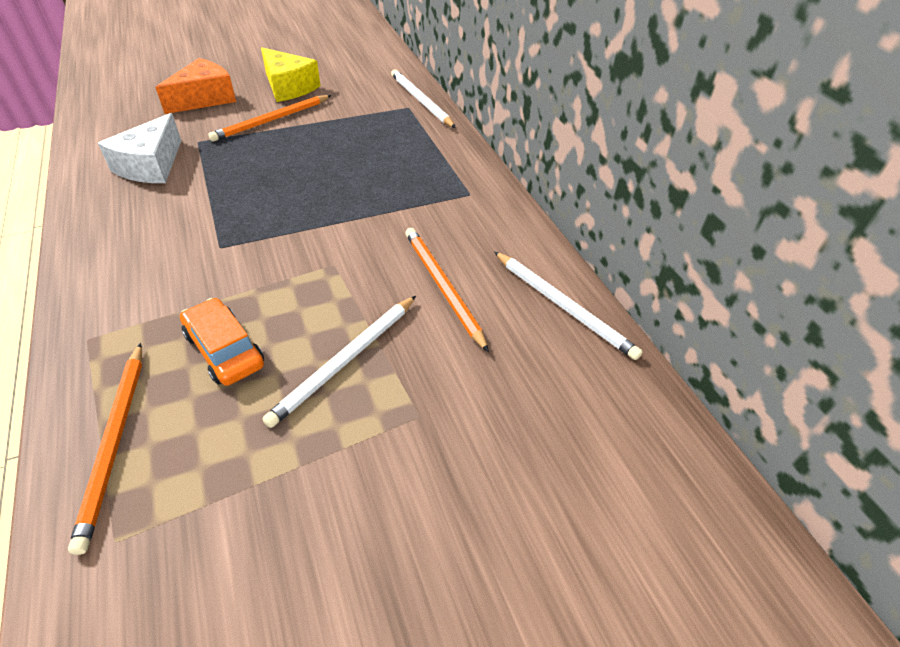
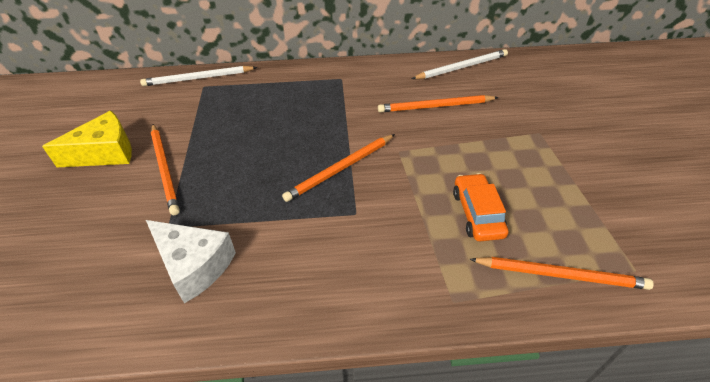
camera: 70 degrees left, 0 degrees up
(205, 98) = (75, 219): orange cheese -> none
(225, 350) = (477, 213): orange car -> orange car turned 105 degrees clockwise
(290, 224) = (340, 169): none -> orange pencil
(345, 361) = (494, 156): white pencil -> none

